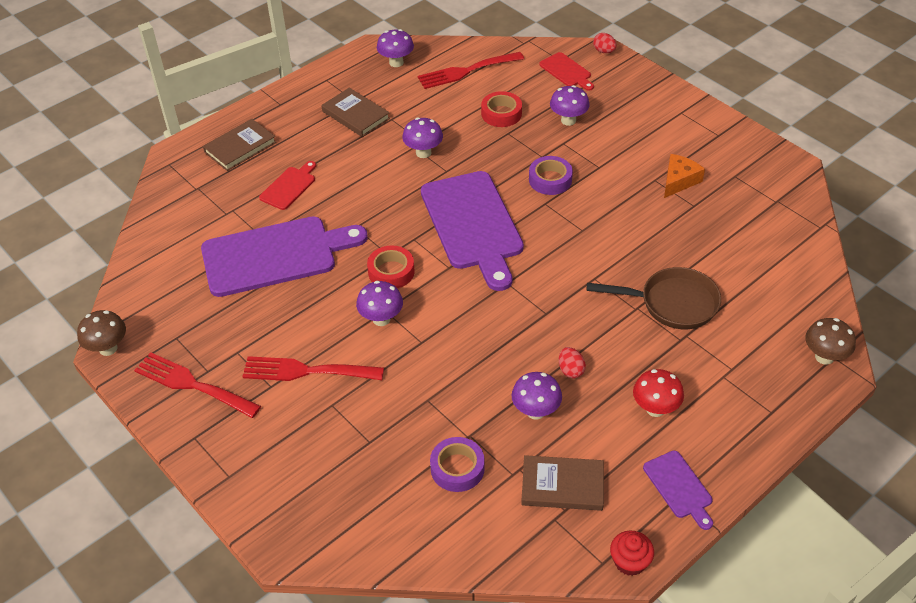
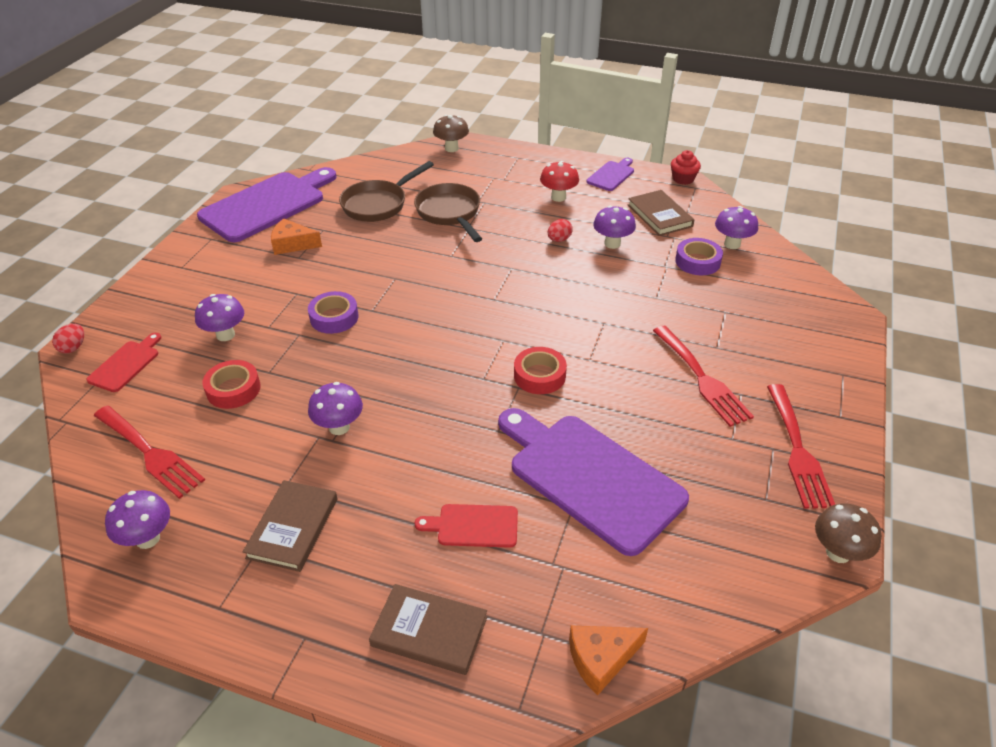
camera: 120 degrees left, 5 degrees down
(161, 204) = (601, 659): none -> orange cheese
(381, 319) = (601, 357): purple mushroom -> purple mushroom (732, 244)
(473, 224) = (434, 345): purple cutting board -> purple cutting board (267, 205)
(721, 256) = (378, 204): none -> brown pan

